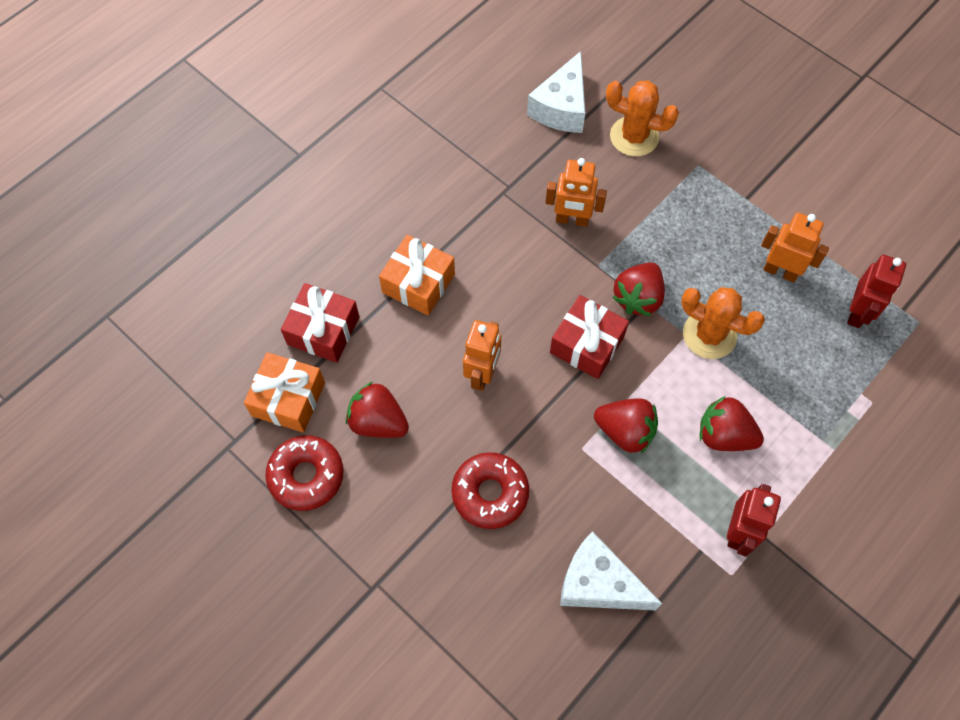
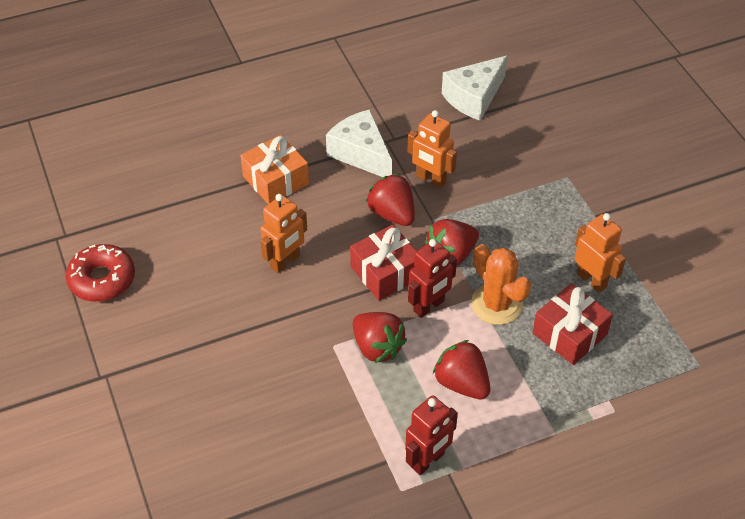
camera: 25 degrees right, 15 degrees down
(288, 399) = (123, 222): orange gift -> none
(323, 331) = (180, 186): red gift -> red gift (569, 334)
(378, 422) = (181, 263): red strawberry -> red strawberry (392, 214)
(490, 493) = (236, 348): red donut -> none
(598, 583) = (282, 449): white cheese -> white cheese (361, 153)
(634, 137) = (523, 138): orange cactus -> none
(857, 313) = (644, 337): red robot -> red robot (429, 306)

